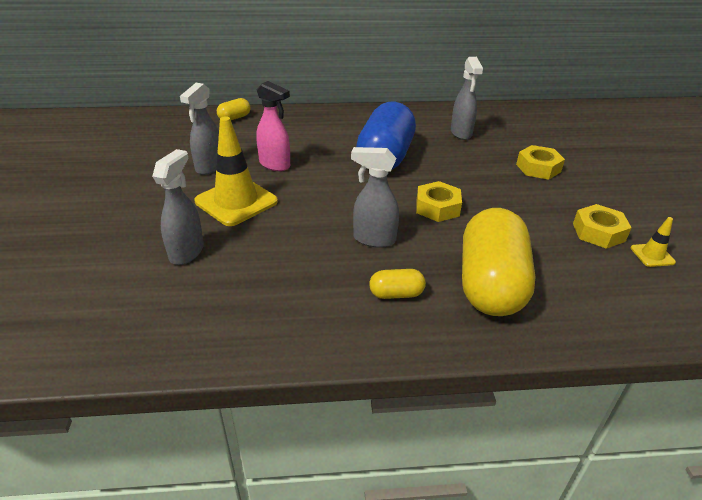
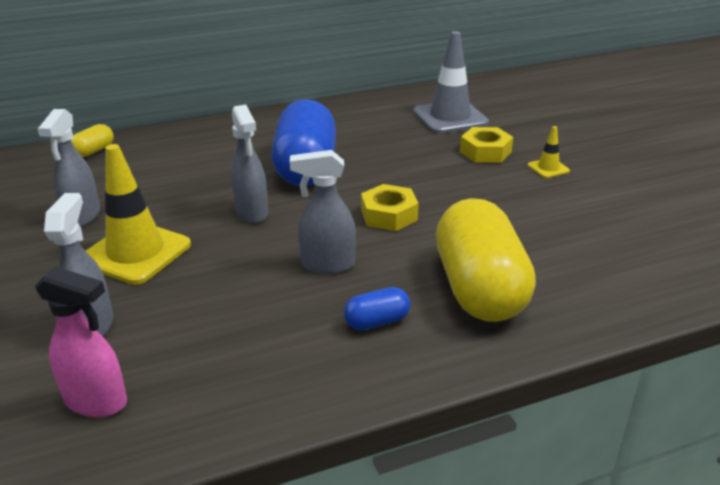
camera: 15 degrees left, 5 degrees down
(275, 165) = (170, 200): pink spray bottle -> pink spray bottle (97, 402)
(396, 294) = (377, 322): yellow capsule -> blue capsule
(461, 133) = (385, 127): grey spray bottle -> grey spray bottle (252, 213)
(518, 133) = (450, 117): none -> grey traffic cone
(598, 232) = (573, 210): yellow nut -> none
(652, 255) = (636, 224): yellow traffic cone -> yellow traffic cone (548, 168)

